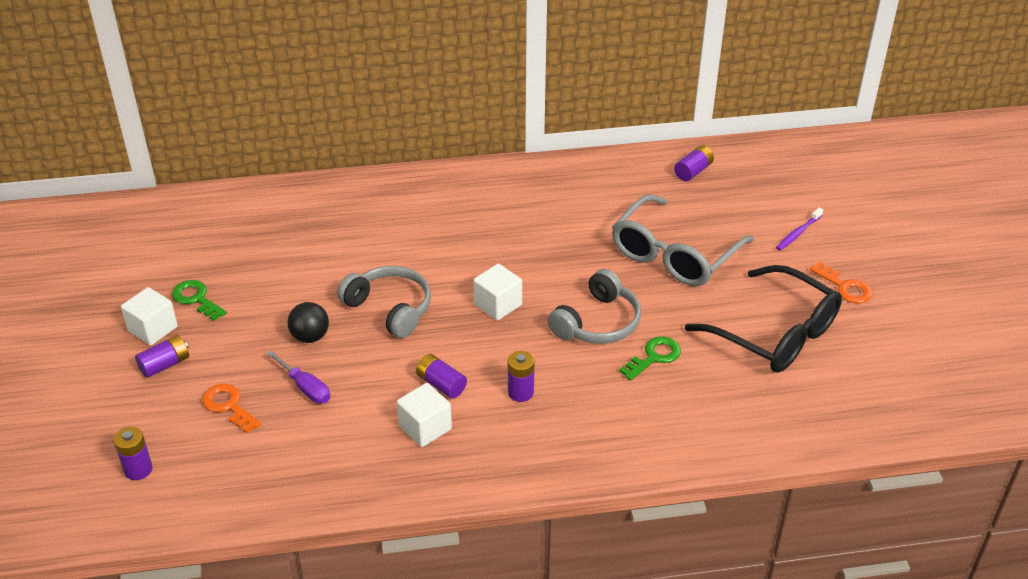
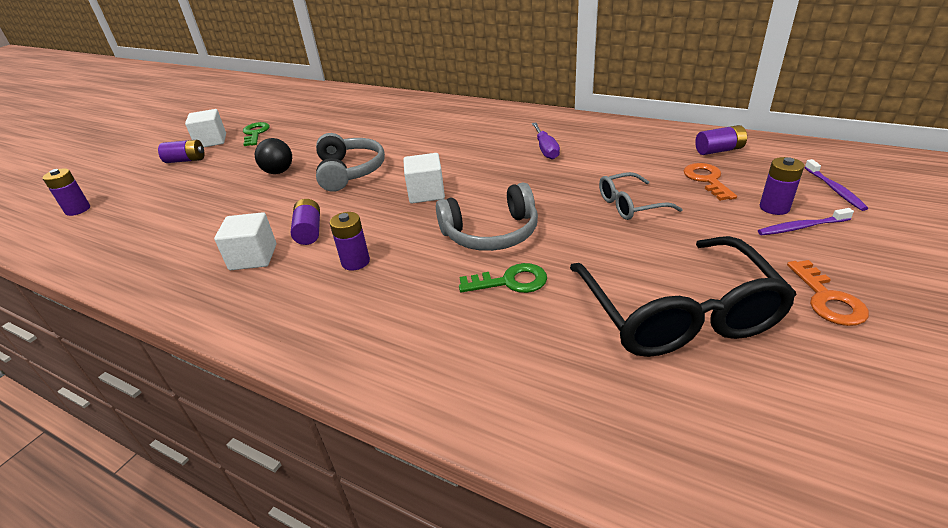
camera: 40 degrees right, 5 degrees down
(228, 406) = (175, 193): orange key -> orange key (707, 180)
(305, 388) = (228, 200): purple screwdriver -> purple screwdriver (545, 149)
(674, 255) = (630, 205): grey glasses -> grey glasses, size x0.51
(771, 221) = (774, 208): none -> purple battery
(796, 189) = (834, 189): none -> purple toothbrush

